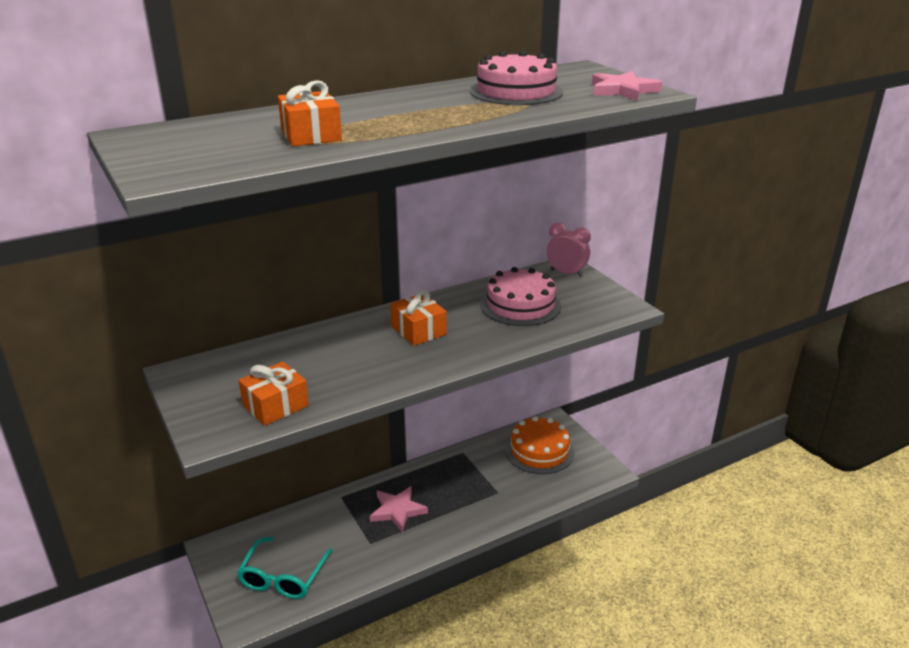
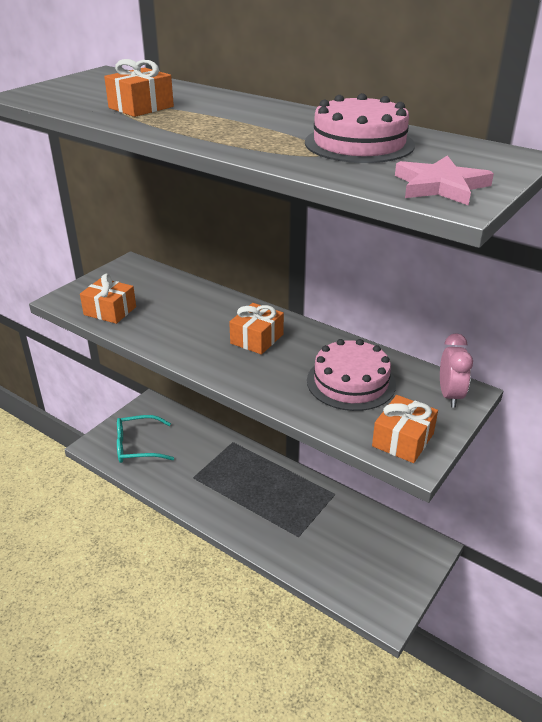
camera: 65 degrees right, 5 degrees up
(397, 510) = (236, 479): pink star -> none
(539, 451) = (378, 549): orange cake -> none
(605, 305) = (403, 440): none -> orange gift

